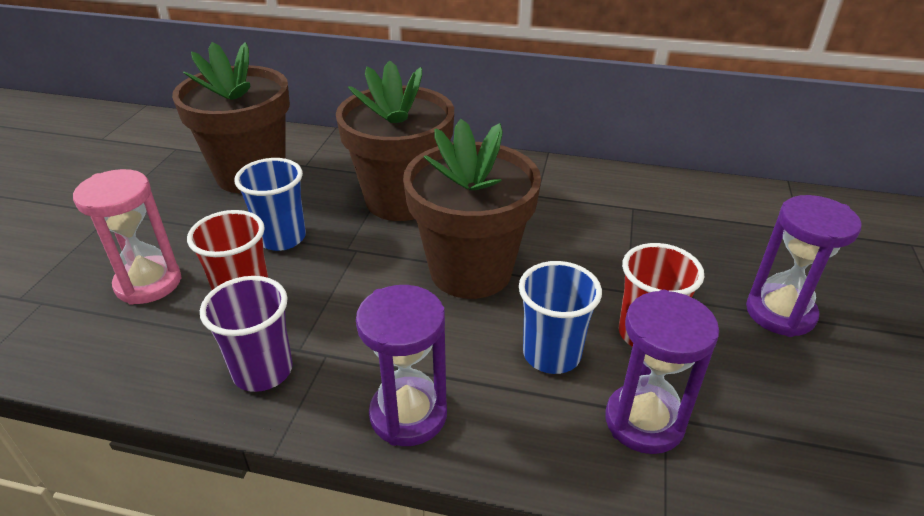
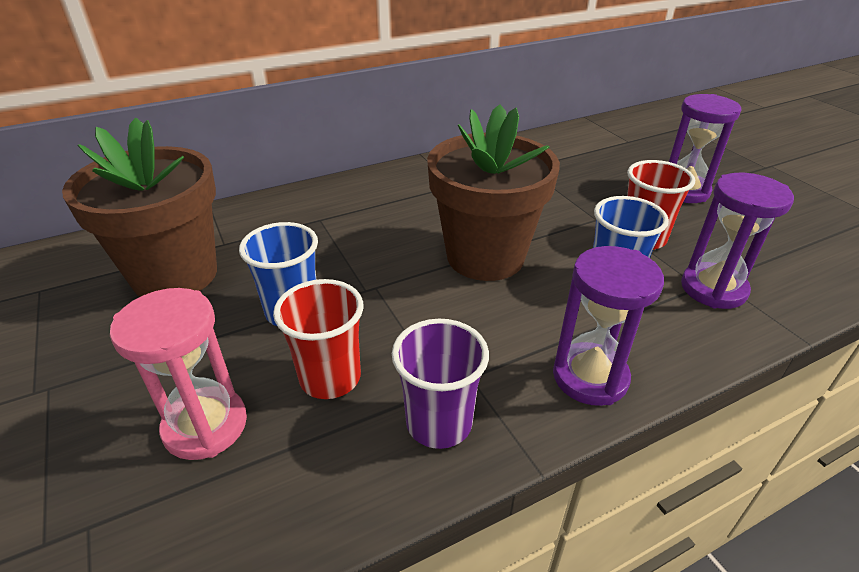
camera: 40 degrees left, 0 degrees up
(401, 200) = (357, 232): brown flower pot -> none

